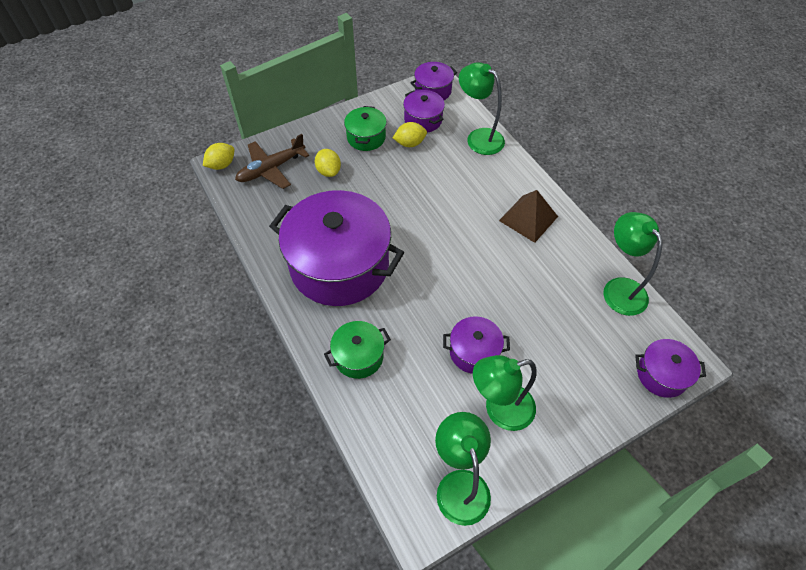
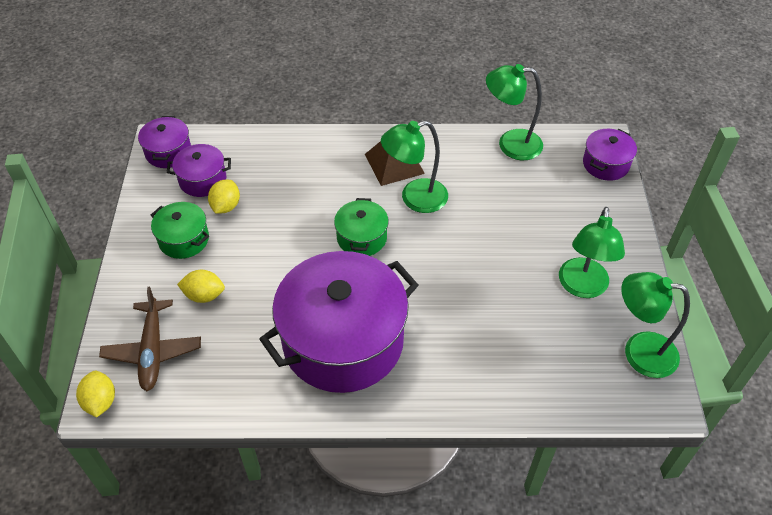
camera: 60 degrees left, 5 degrees down
(358, 356) = (465, 372): green pot -> green pot (361, 238)
(474, 352) = (514, 277): purple pot -> none
(478, 137) = (266, 149): green lamp -> green lamp (415, 198)

